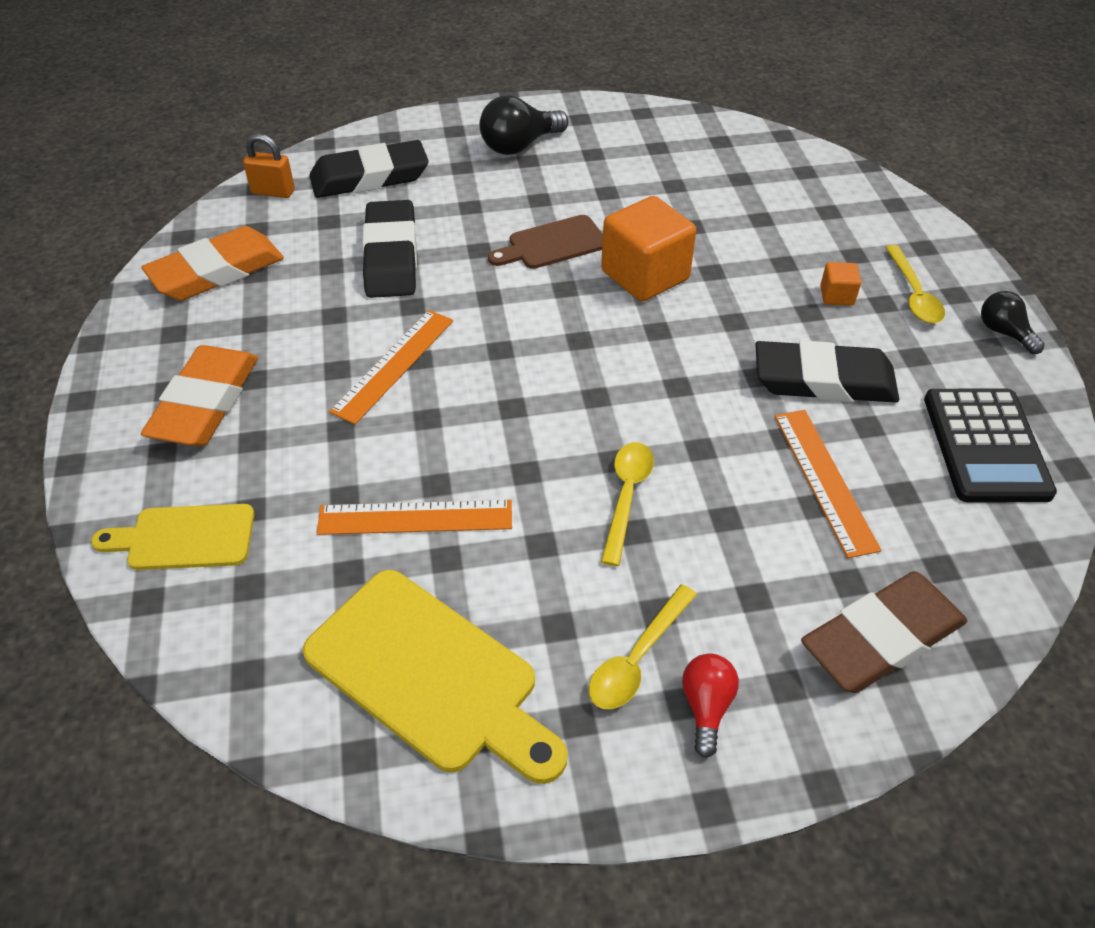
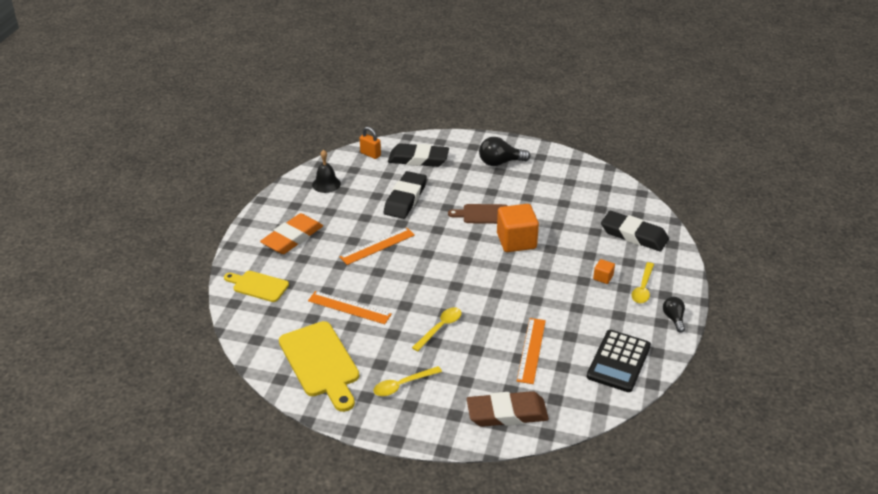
camera: 25 degrees right, 10 degrees down
(217, 271) = (326, 184): orange eraser -> black bell
(706, 707) = (417, 410): red light bulb -> none
(823, 380) = (565, 311): black eraser -> black eraser (634, 235)

